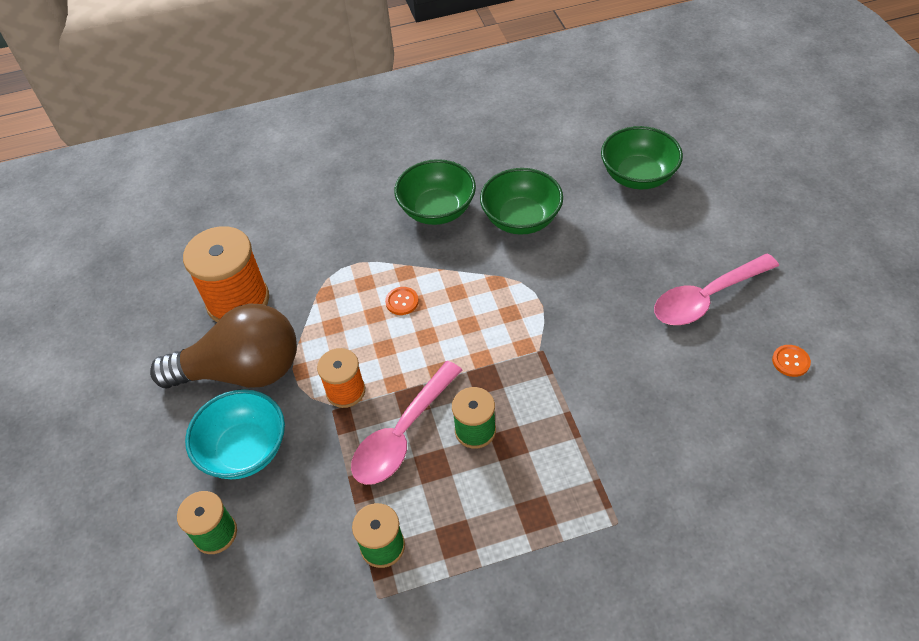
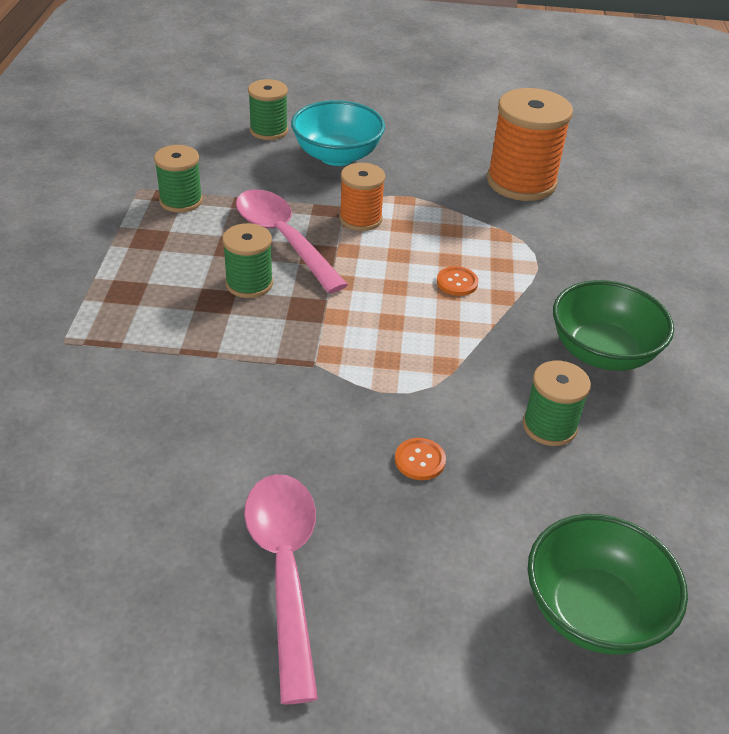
camera: 105 degrees right, 10 degrees down
(242, 371) = (427, 169): brown light bulb -> none
(521, 219) = (549, 426): green bowl -> green spool
(790, 361) = (109, 611): orange button -> orange button (420, 460)

